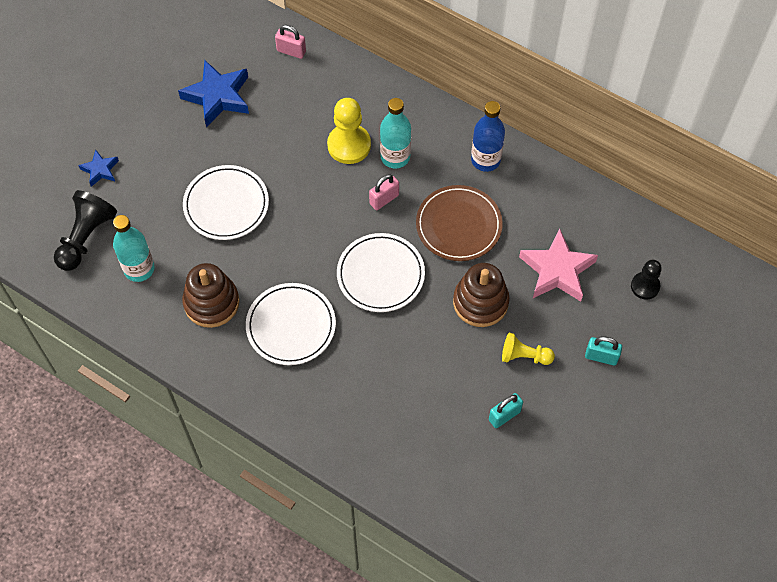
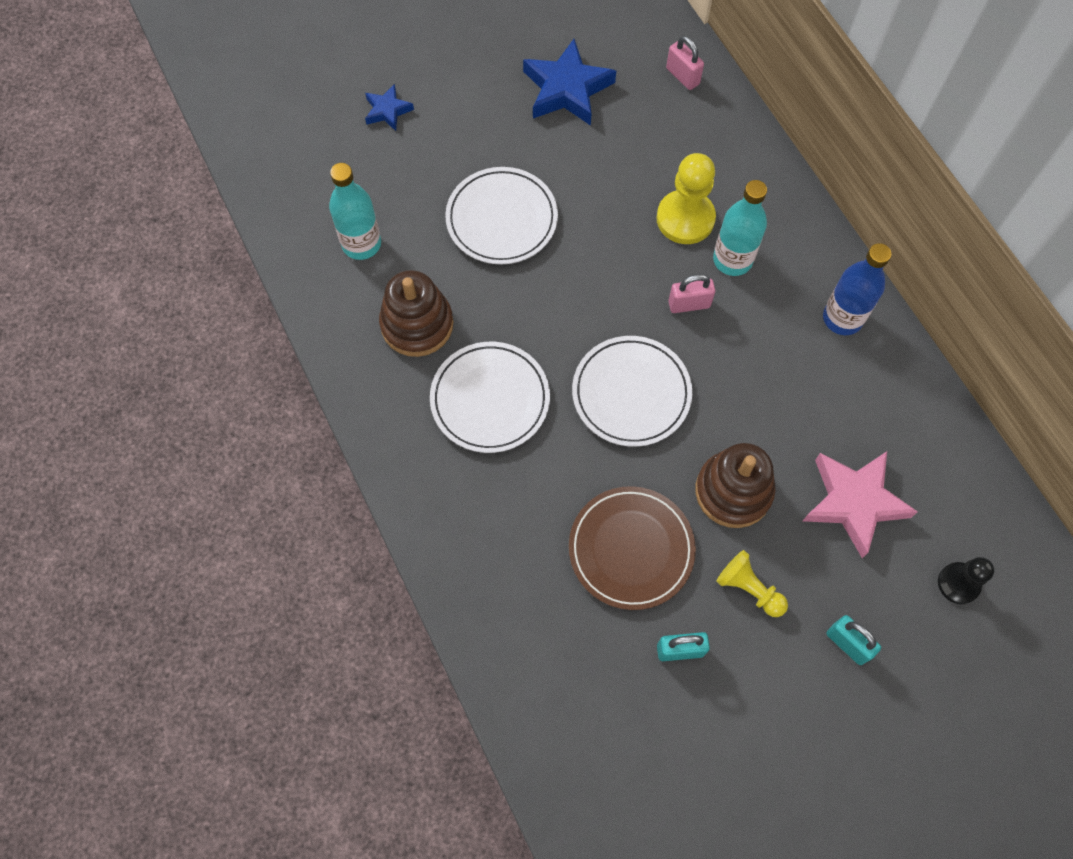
camera: 30 degrees right, 5 degrees up
(86, 237) = (326, 179): black pawn -> none
(458, 225) = (761, 382): brown plate -> brown plate (631, 549)

